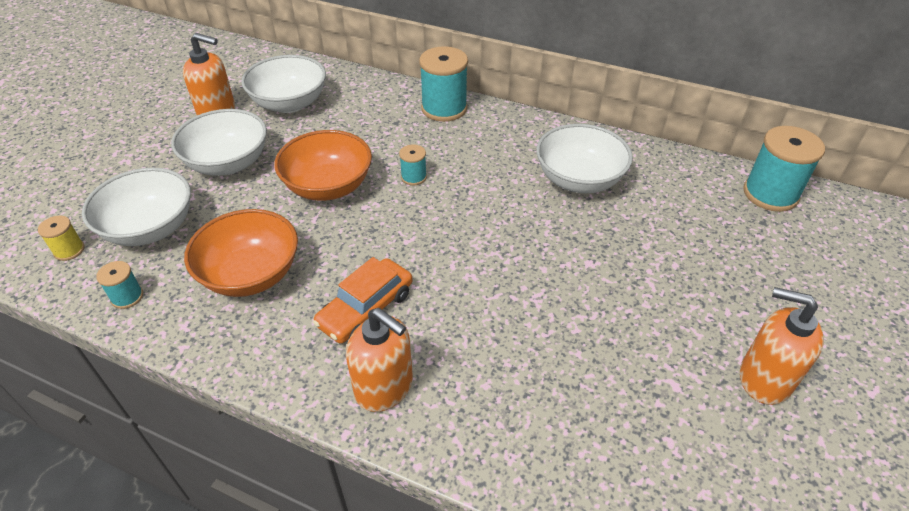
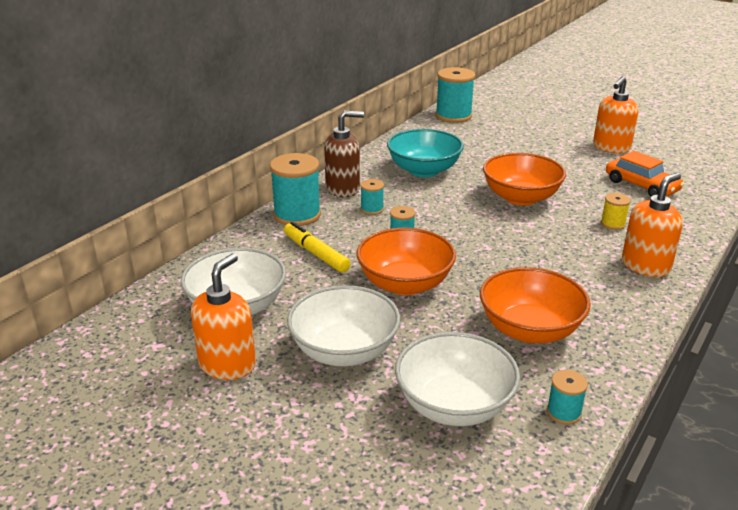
camera: 80 degrees left, 15 degrees down
(69, 250) = (487, 474): yellow spool -> yellow spool (612, 224)
(365, 309) = (569, 270): orange car -> orange car (641, 186)
(375, 129) = (316, 253): none -> yellow marker
(469, 151) = (372, 209): none -> turquoise spool
(508, 128) = (343, 189): none -> brown soap dispenser
(537, 266) = (520, 198): none -> orange bowl
(579, 180) = (424, 170): white bowl -> turquoise bowl

